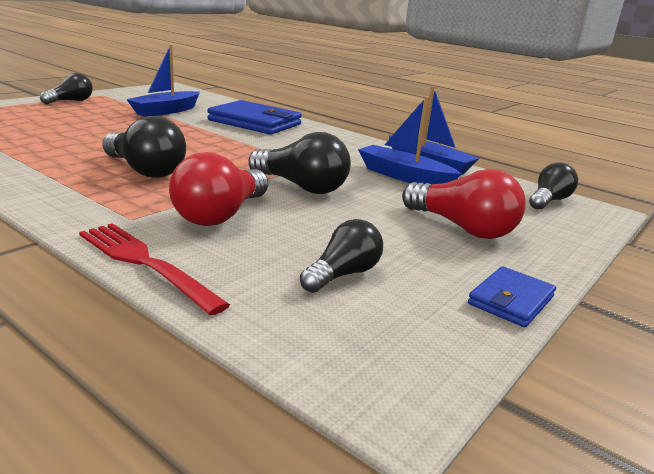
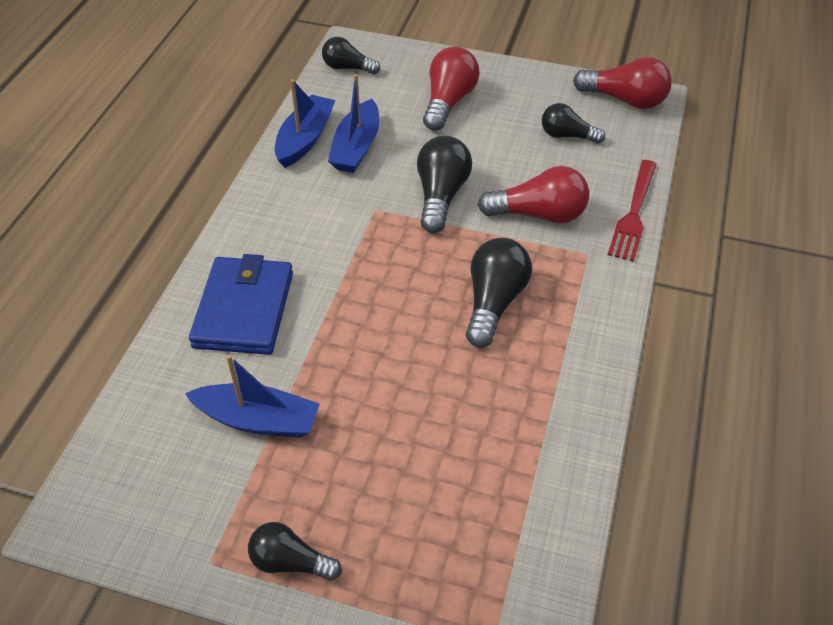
camera: 110 degrees left, 25 degrees up
(404, 361) = (625, 100): none -> red light bulb
(511, 300) = (536, 75): blue wallet -> none

